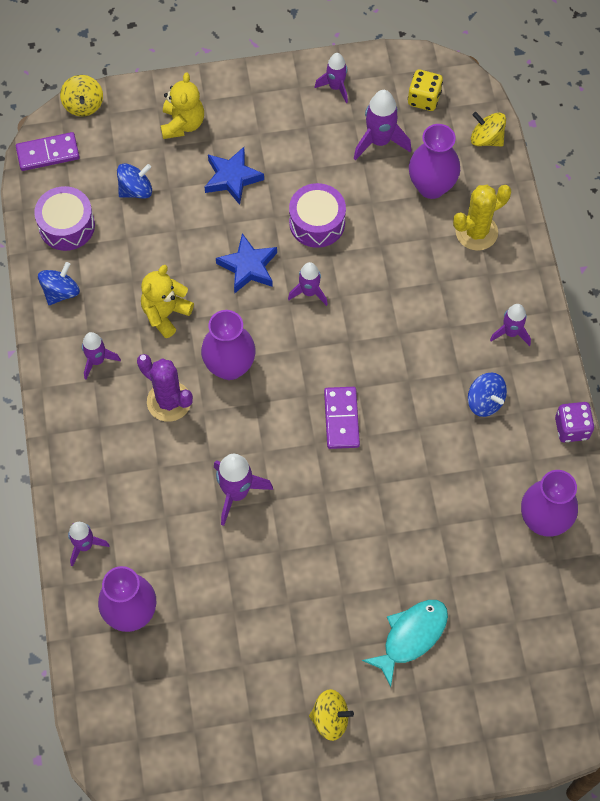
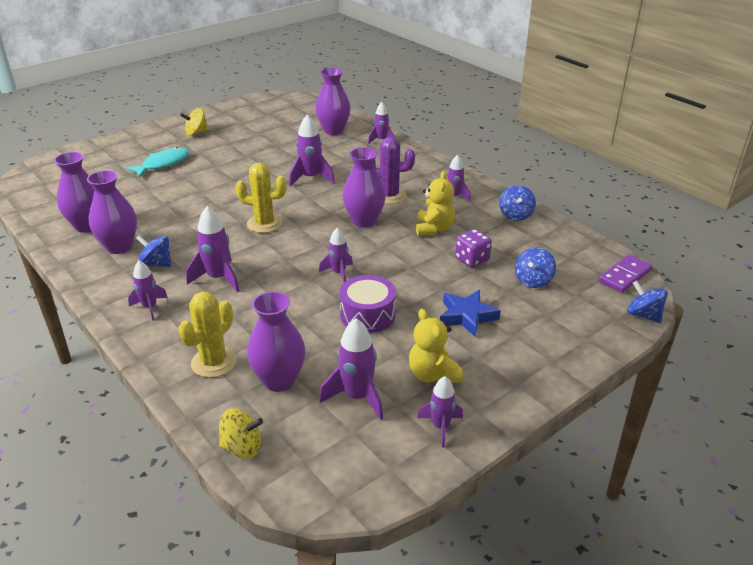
camera: 150 degrees right, 30 degrees down
(67, 226) = (555, 244): purple drum -> none
(83, 105) = (643, 315): yellow spinning top -> blue spinning top
(182, 124) = (549, 335): yellow teddy bear -> yellow teddy bear (433, 375)
(248, 267) = (399, 270): blue star -> none
(341, 419) = (264, 223): purple domino -> yellow cactus
(411, 637) = (163, 164): turquoise fish -> turquoise fish turned 150 degrees counterclockwise
(424, 99) = (337, 458): yellow dice -> none
(430, 344) = (218, 278): none -> purple rocket
(516, 455) = (119, 247): none -> purple vase
(571, 428) = (76, 273): purple dice -> purple dice (472, 259)

